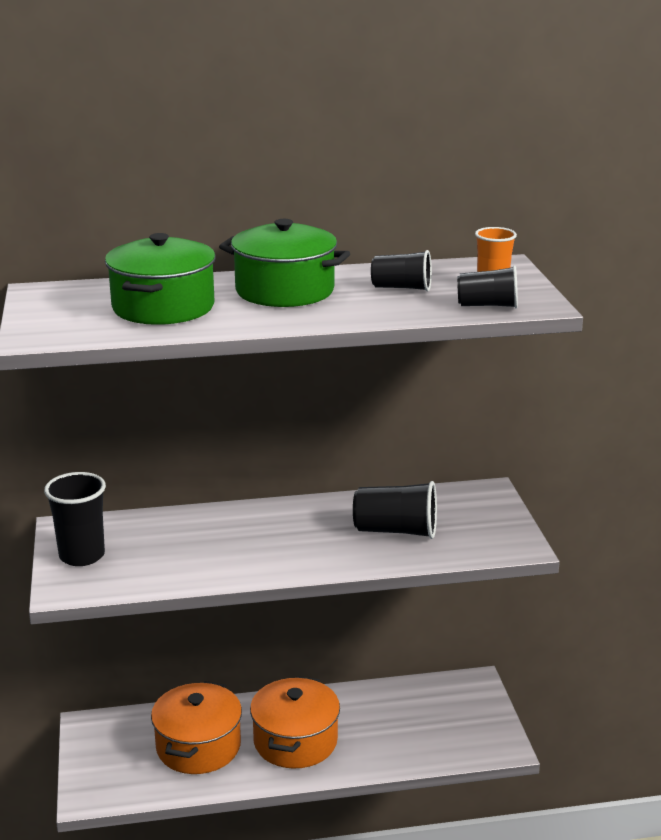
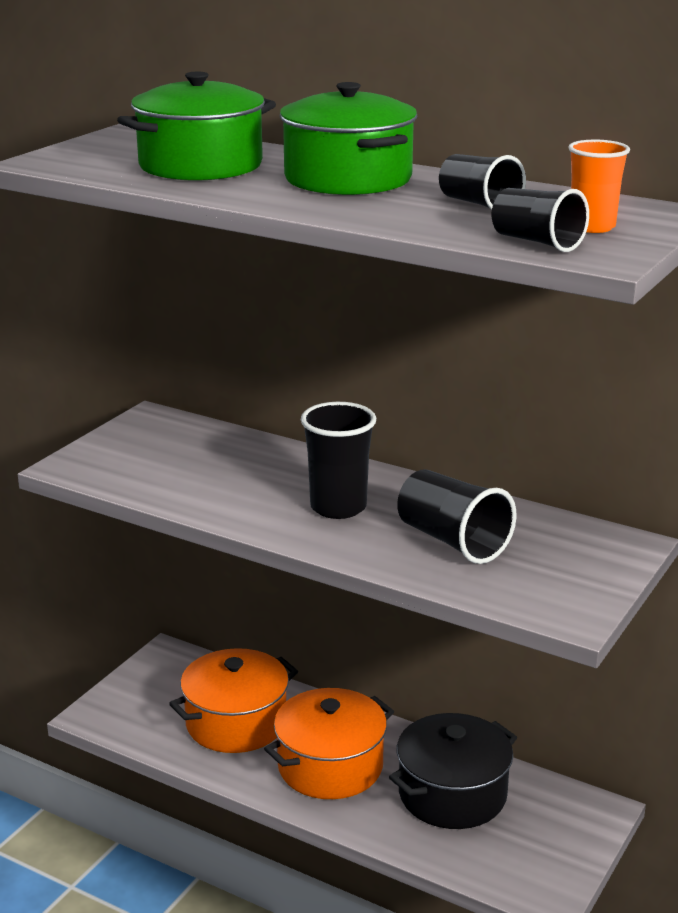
camera: 40 degrees right, 0 degrees up
(82, 555) = (127, 445): black cup -> black cup (338, 507)
(388, 717) = (452, 794): none -> black pot

